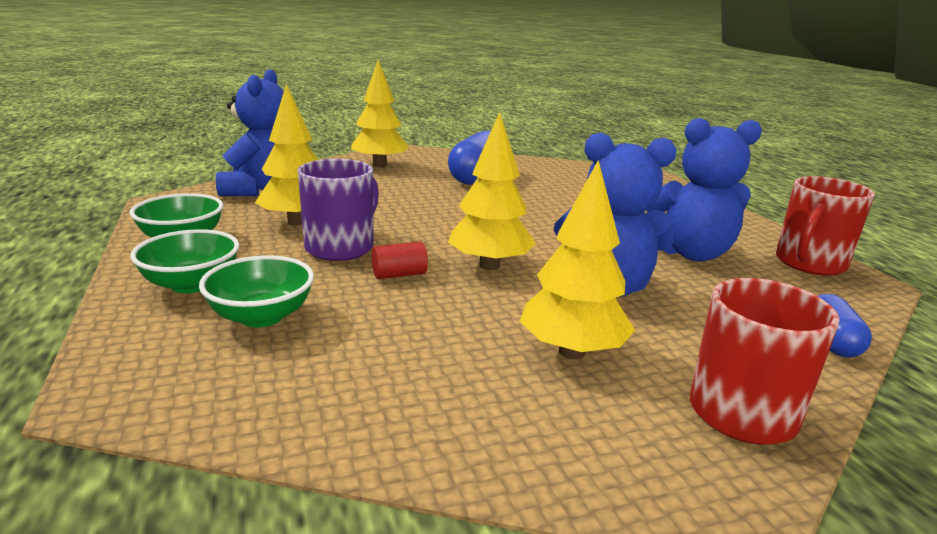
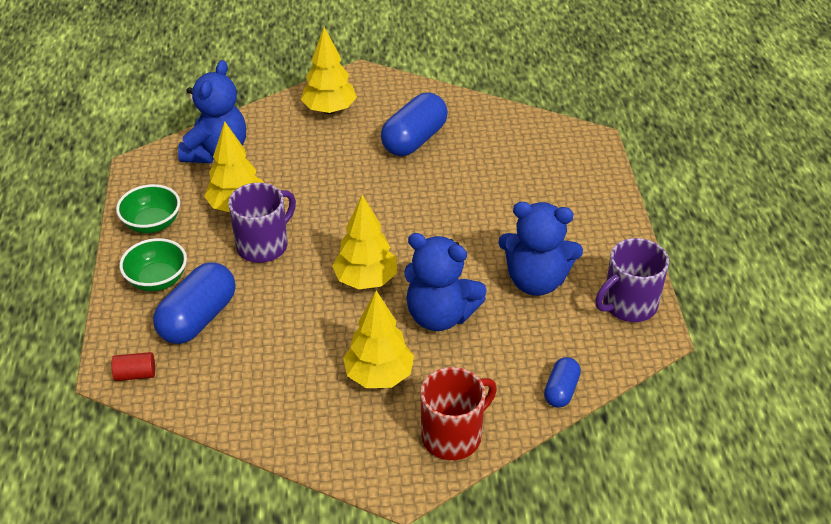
camera: 15 degrees right, 20 degrees up
(262, 316) = (198, 318): green bowl -> blue capsule
(399, 274) = (296, 284): red cylinder -> red cylinder (135, 374)
(809, 263) = (628, 305): red mug -> purple mug

